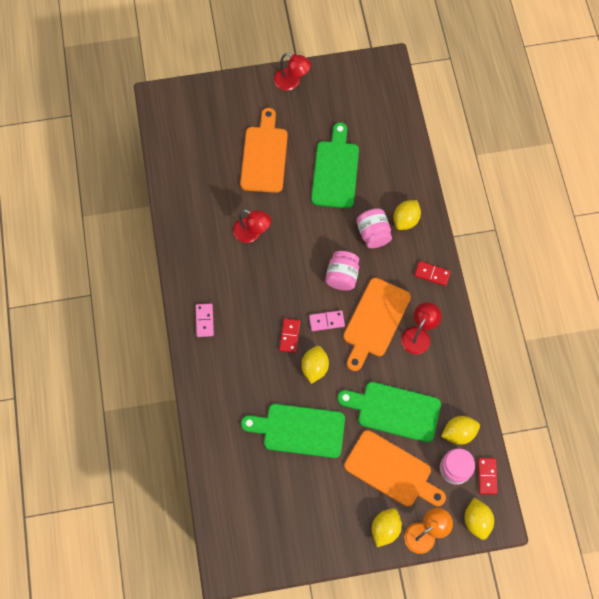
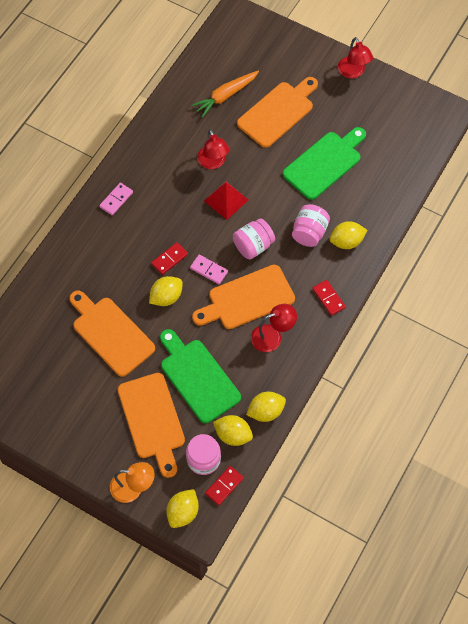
camera: 40 degrees right, 5 degrees down
(212, 172) = (225, 96): none -> orange carrot
(289, 256) = (226, 200): none -> red pyramid
(299, 430) = (110, 333): green cutting board -> orange cutting board
(385, 529) = (106, 458): yellow lemon -> yellow lemon (266, 411)

